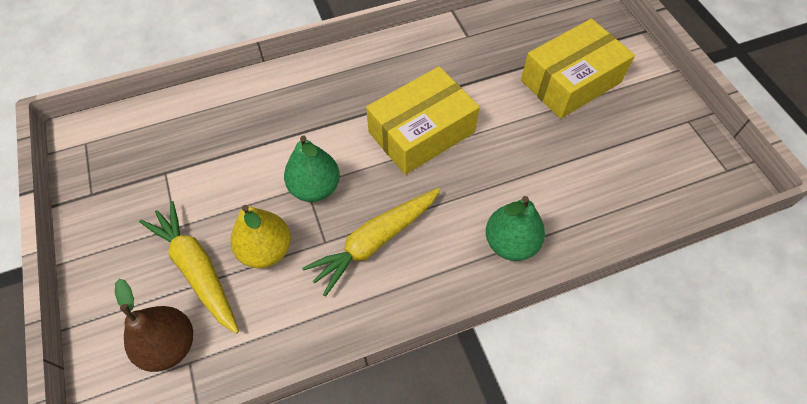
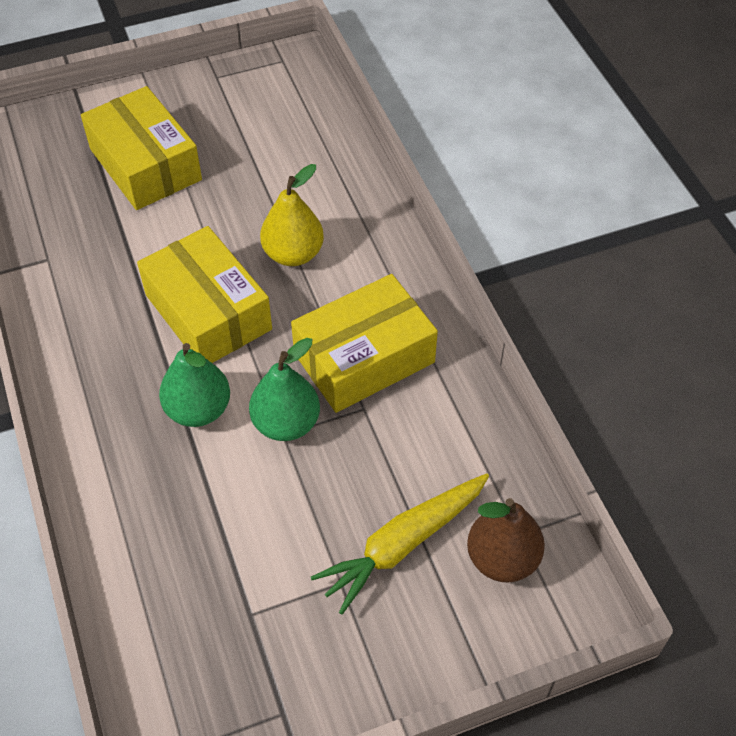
camera: 90 degrees left, 5 degrees down
(266, 250) = (375, 470): yellow pear -> yellow pear (293, 254)
(375, 242) = (364, 358): yellow carrot -> yellow box
(510, 243) = (366, 236): green pear -> green pear (198, 410)

